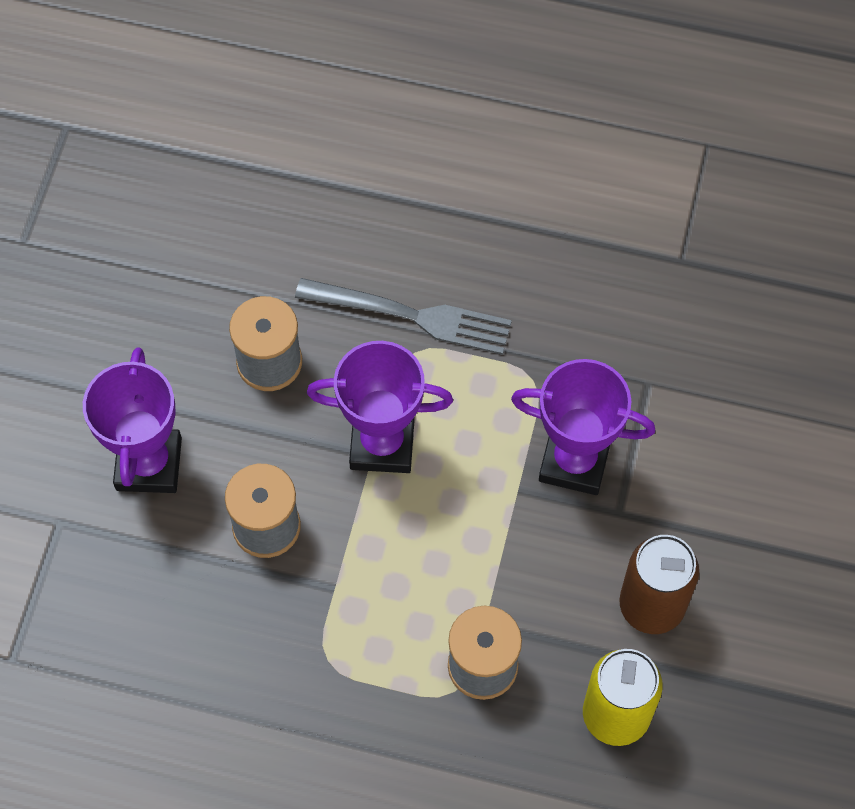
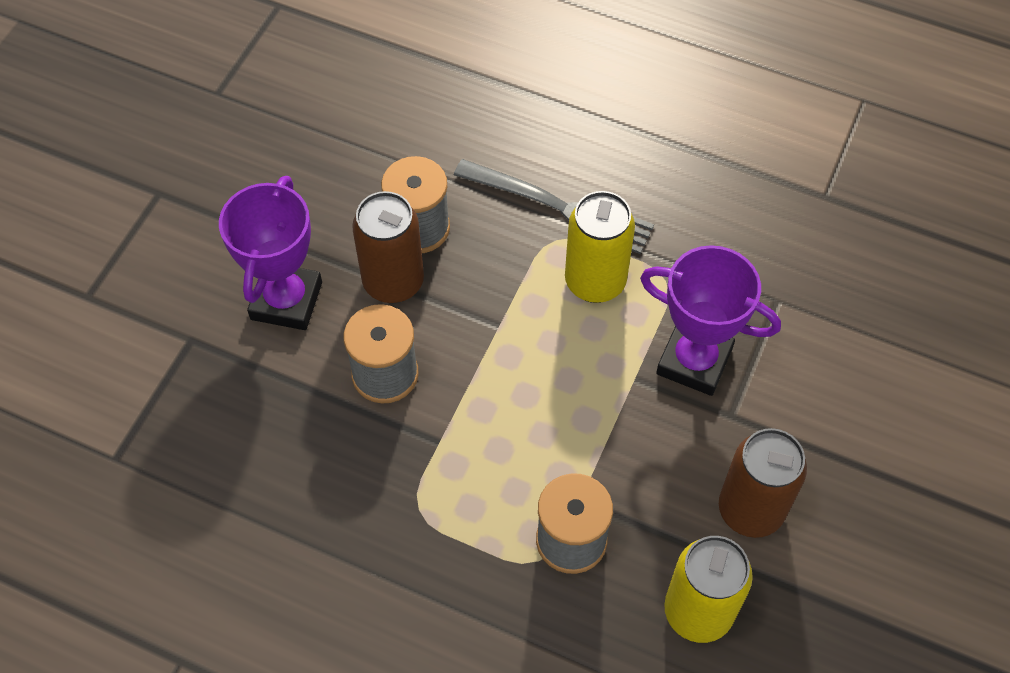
camera: 10 degrees right, 5 degrees down
(255, 426) = (393, 282): none -> brown can
(382, 444) = (510, 316): purple trophy -> none
(461, 392) = (595, 282): none -> yellow can

